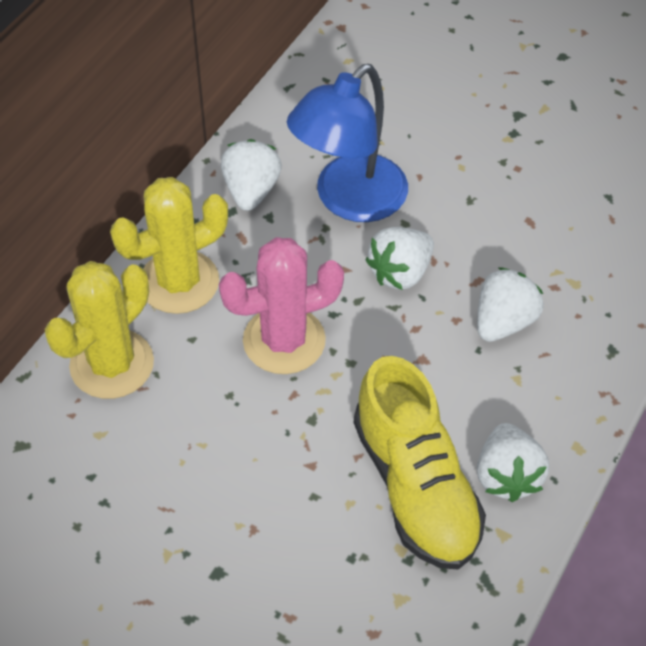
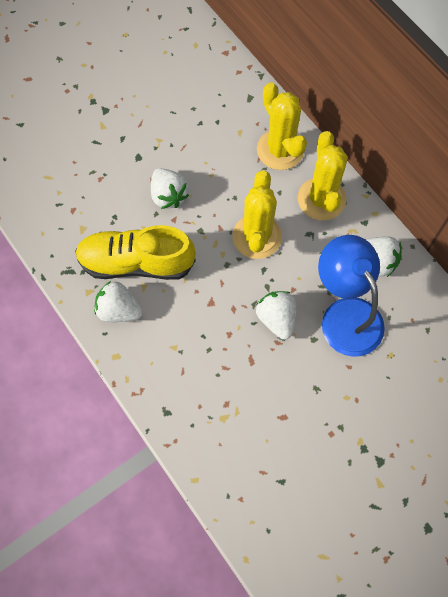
camera: 115 degrees right, 15 degrees up
(284, 340) = (257, 236): pink cactus -> yellow cactus
(503, 322) = (215, 359): white strawberry -> white strawberry (168, 195)

